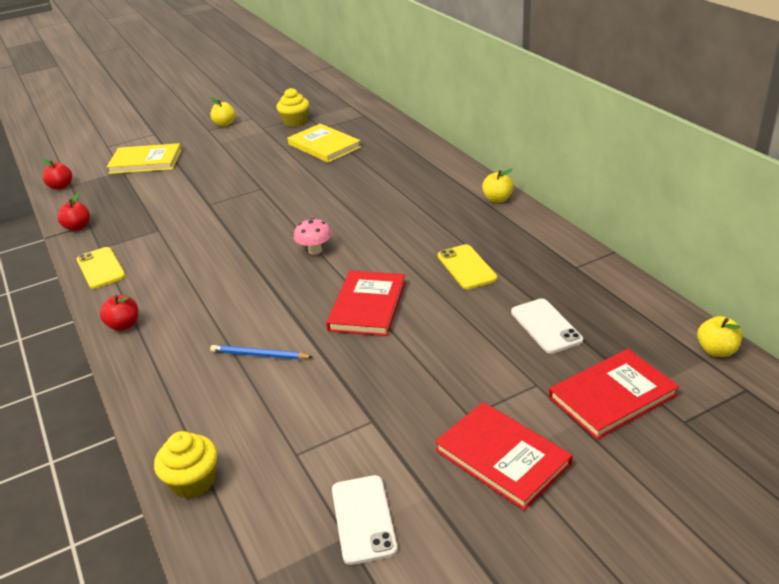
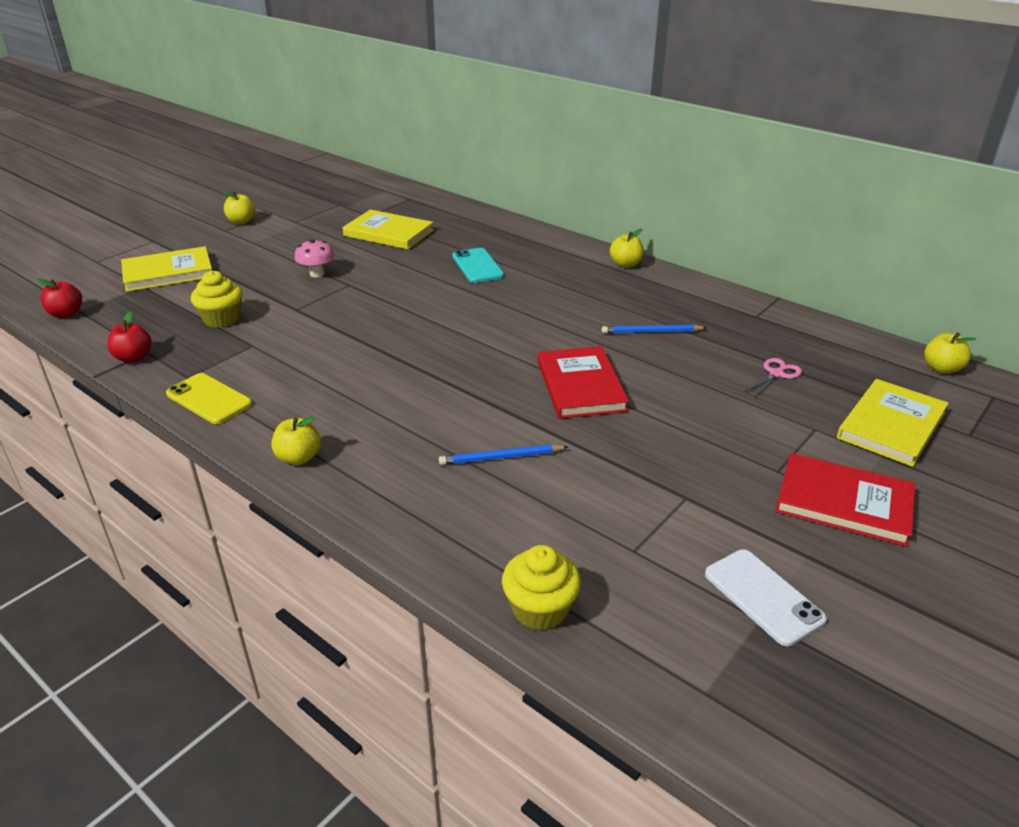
camera: 25 degrees left, 0 degrees up
(124, 325) = (299, 457): red apple -> yellow apple
(295, 121) = (331, 211): yellow cupcake -> yellow cupcake (222, 319)
(315, 250) = (471, 340): pink mushroom -> pink mushroom (317, 274)
(370, 185) = (477, 266): none -> turquoise phone
(466, 267) = (651, 332): yellow phone -> blue pencil
(546, 326) = (776, 374): white phone -> pink scissors
(612, 396) = (891, 425): red book -> yellow book

